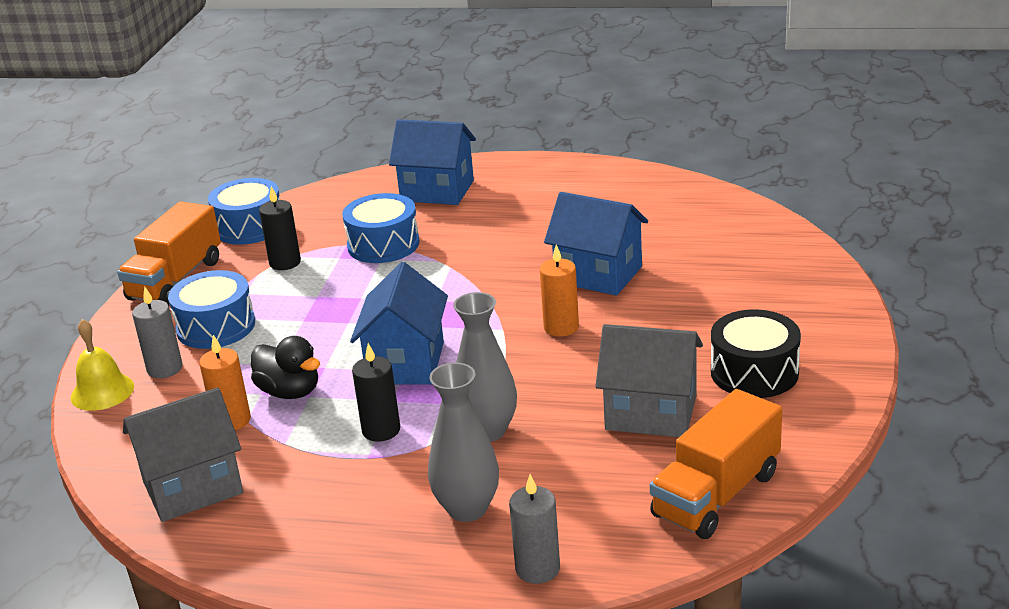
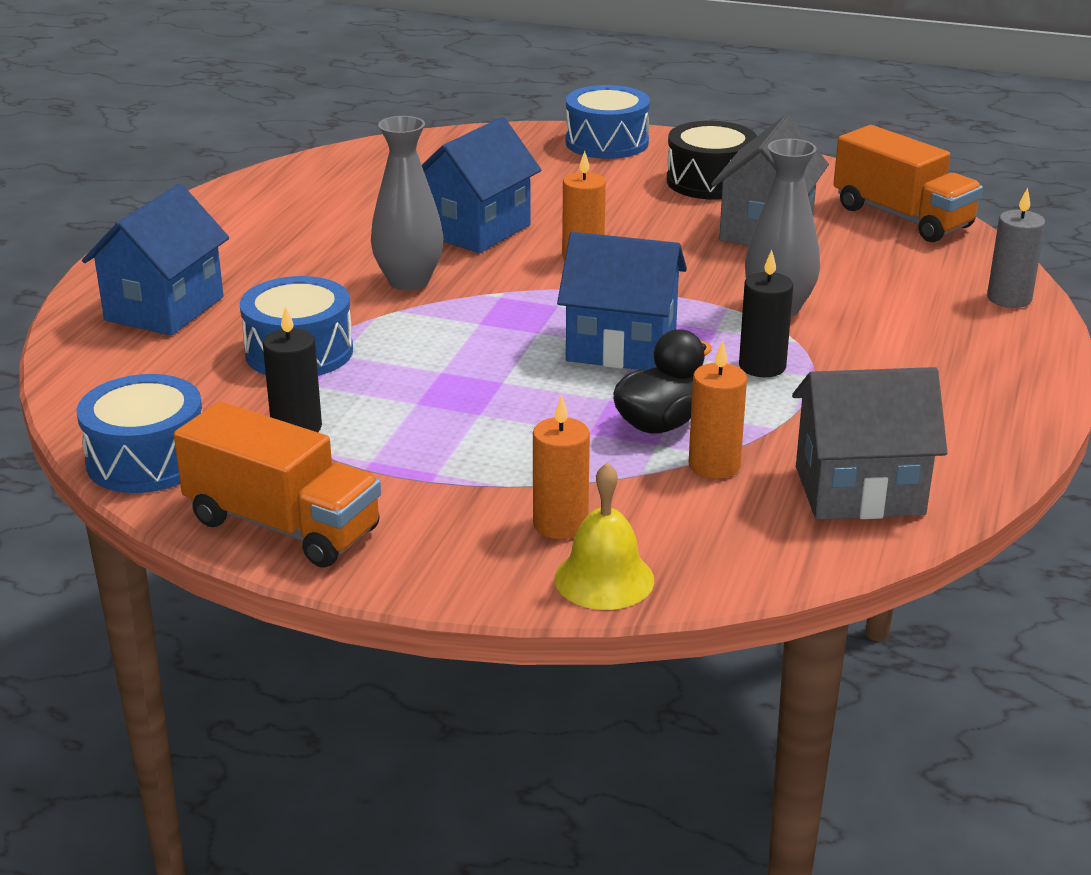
camera: 85 degrees left, 0 degrees up
(165, 369) = (560, 524): grey candle -> orange candle
(193, 487) = (859, 490): grey house -> grey house turned 75 degrees counterclockwise
(216, 327) = (459, 484): blue drum -> blue drum (607, 142)
(467, 509) = (915, 325): grey vase -> grey vase (409, 281)

